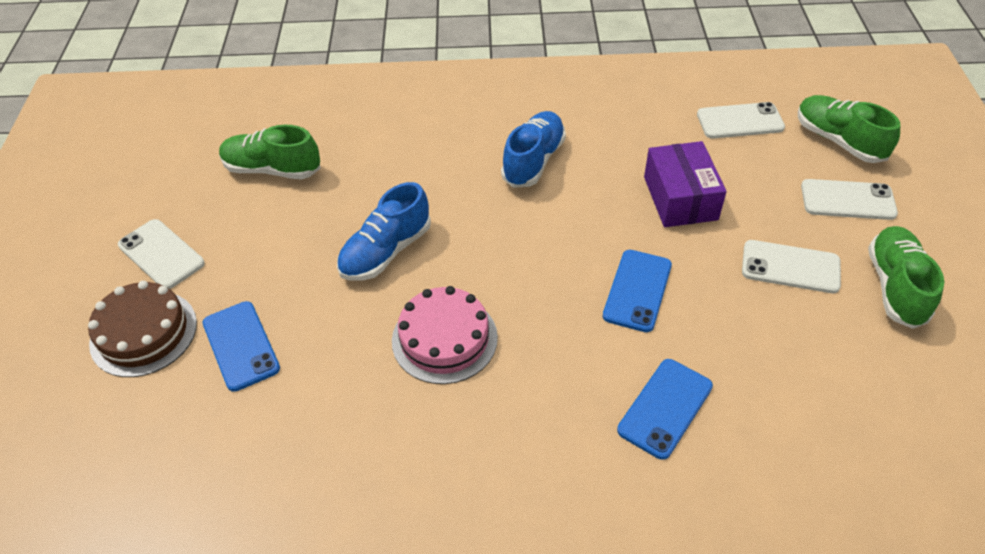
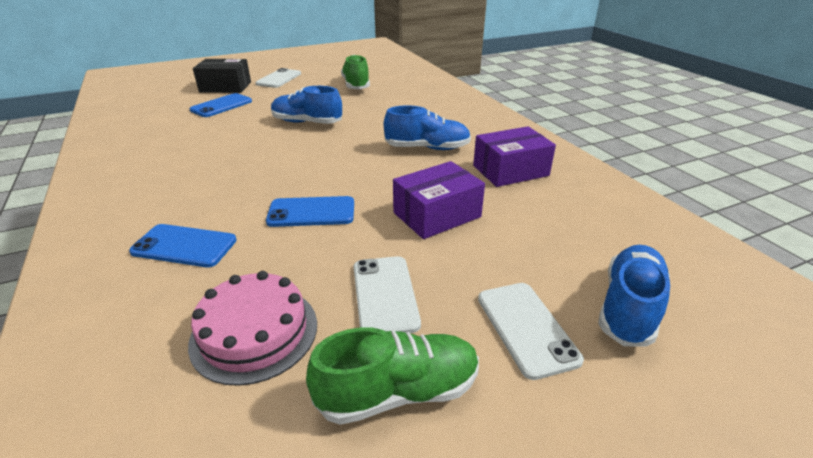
camera: 65 degrees right, 15 degrees down
(143, 333) = (225, 87): brown cake -> black box
(444, 339) = (239, 152): pink cake -> pink cake (254, 332)
(618, 119) = (510, 171): none -> purple box
(740, 121) = (580, 231): white phone -> none
(838, 141) = (628, 307): green shoe -> blue shoe

